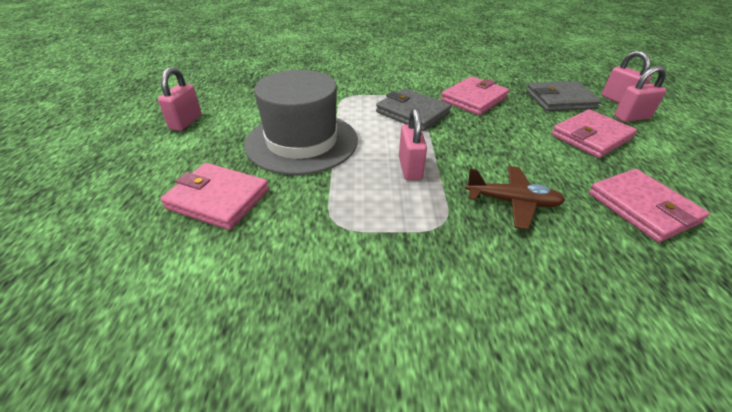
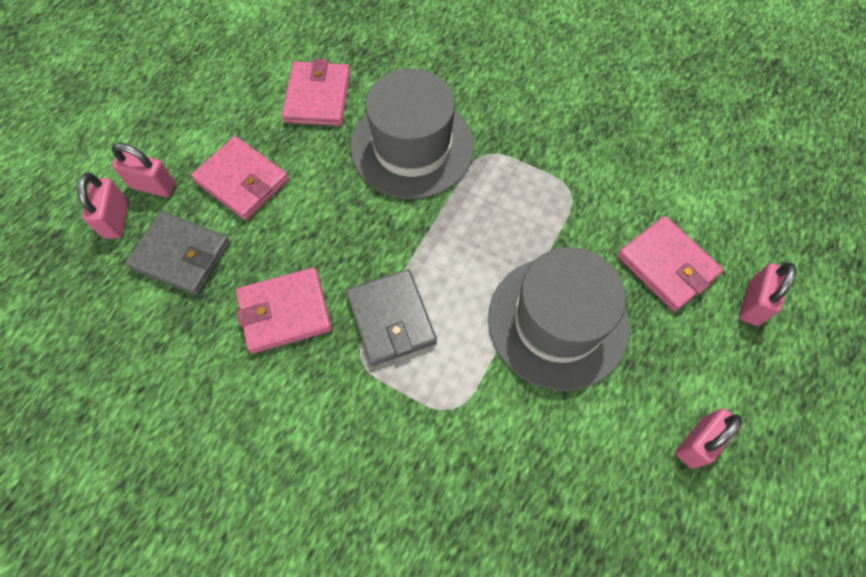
camera: 150 degrees left, 25 degrees up
(410, 168) = (467, 224): pink padlock -> pink padlock (753, 303)
(512, 202) = (412, 146): brown plane -> grey hat
(591, 137) = (242, 181): pink wallet -> pink wallet turned 45 degrees clockwise

